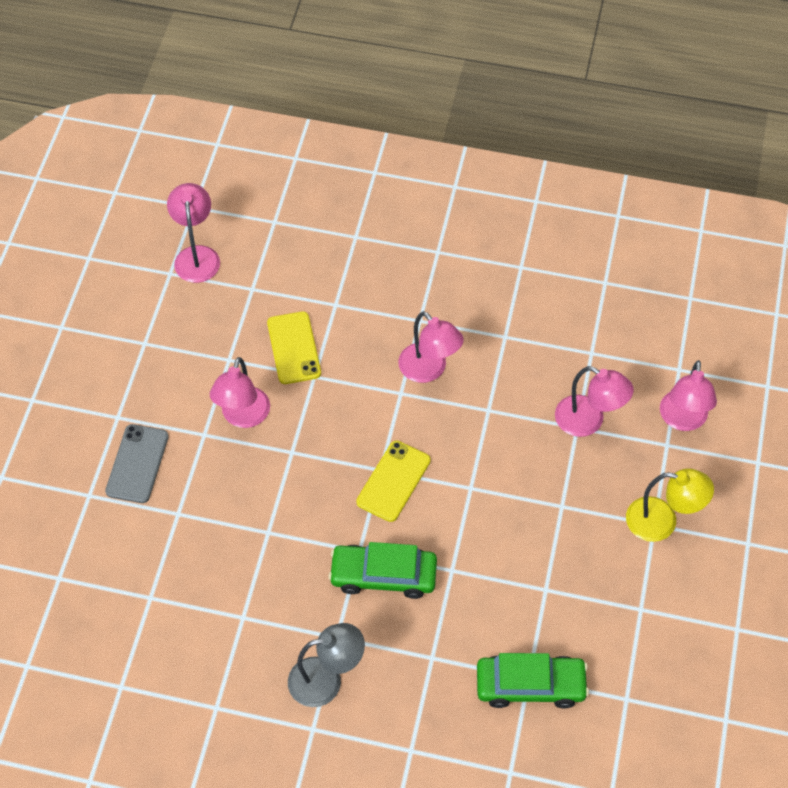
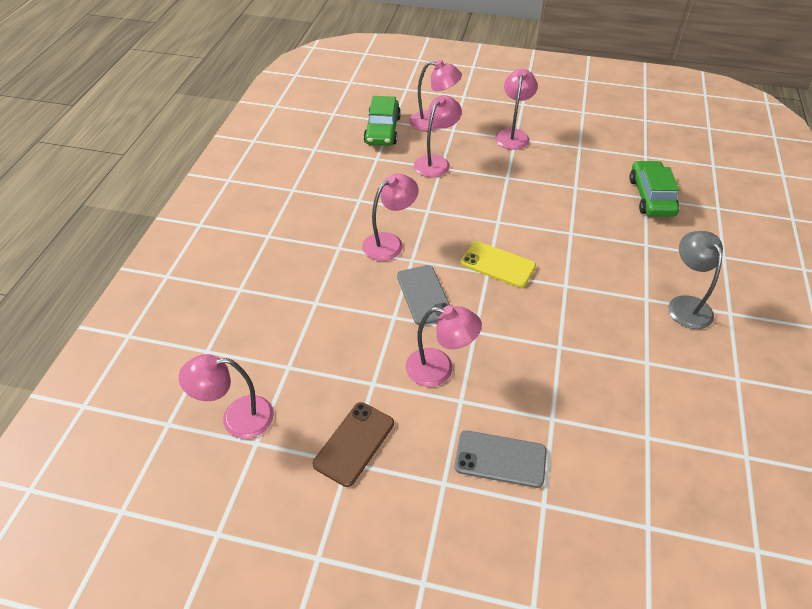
camera: 90 degrees left, 10 degrees down
(163, 347) = (354, 443): none -> brown phone
(294, 348) = (362, 332): yellow phone -> none
(345, 404) = (424, 295): none -> grey phone
(383, 575) = (585, 271): green car -> green car (382, 130)
(662, 522) = (513, 135): yellow lamp -> pink lamp

